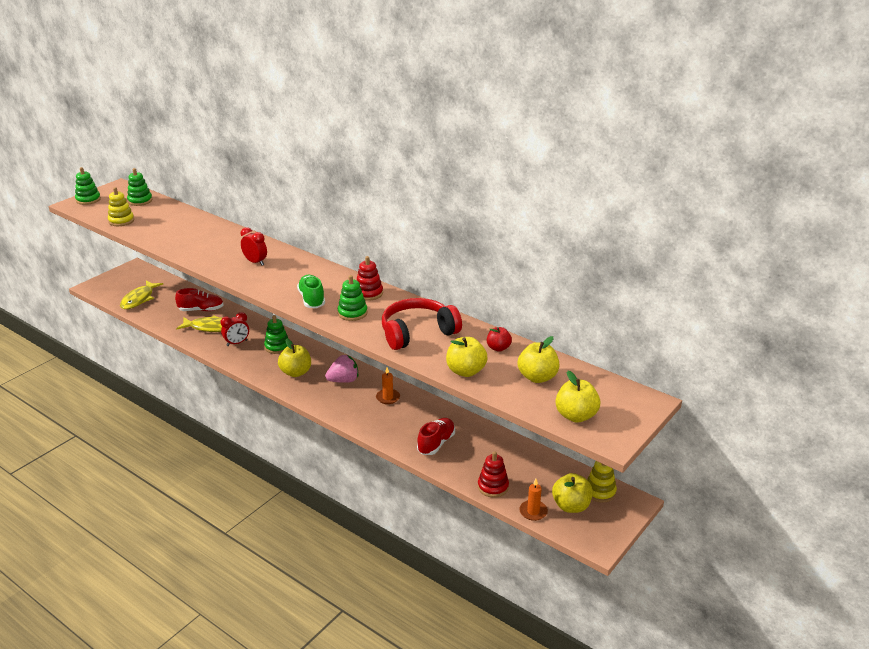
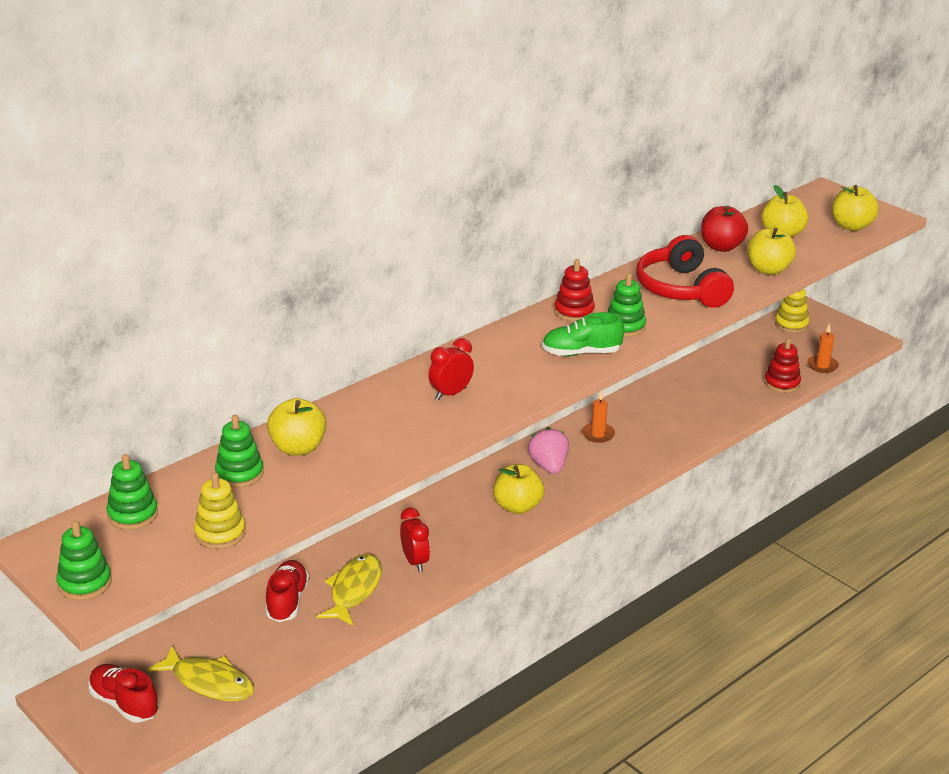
camera: 80 degrees left, 0 degrees up
(277, 347) = (440, 521): green stacking toy -> green stacking toy (239, 474)
(436, 443) = (700, 409): red shoe -> red shoe (124, 704)
(498, 348) = (721, 247): red apple -> red apple, size x1.57
(571, 506) = (813, 343): yellow apple -> yellow apple (298, 448)

